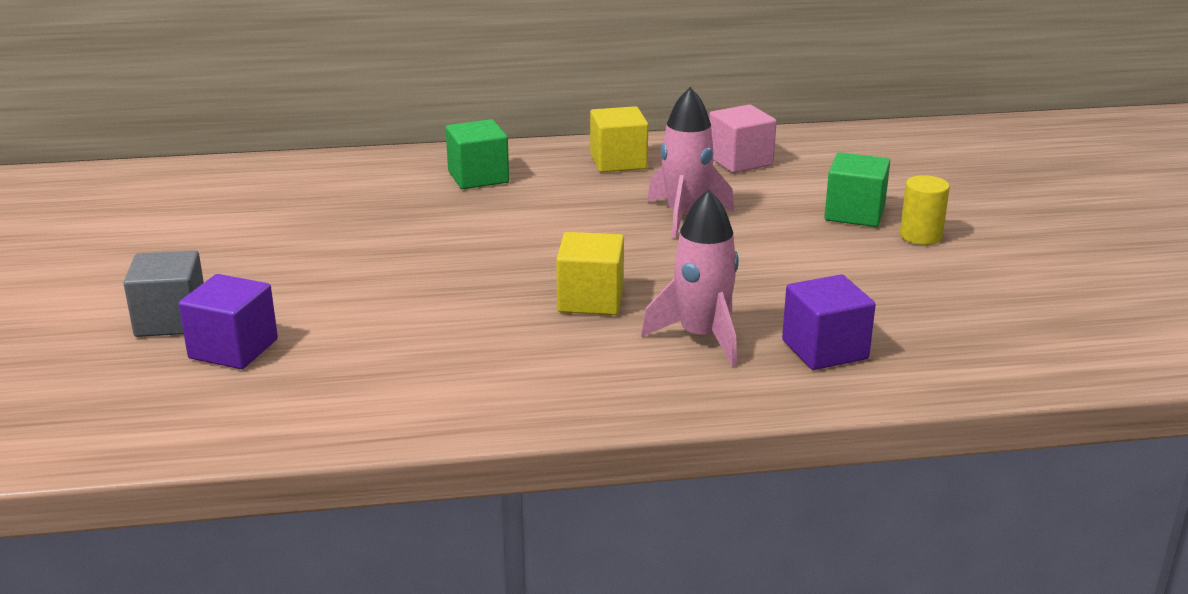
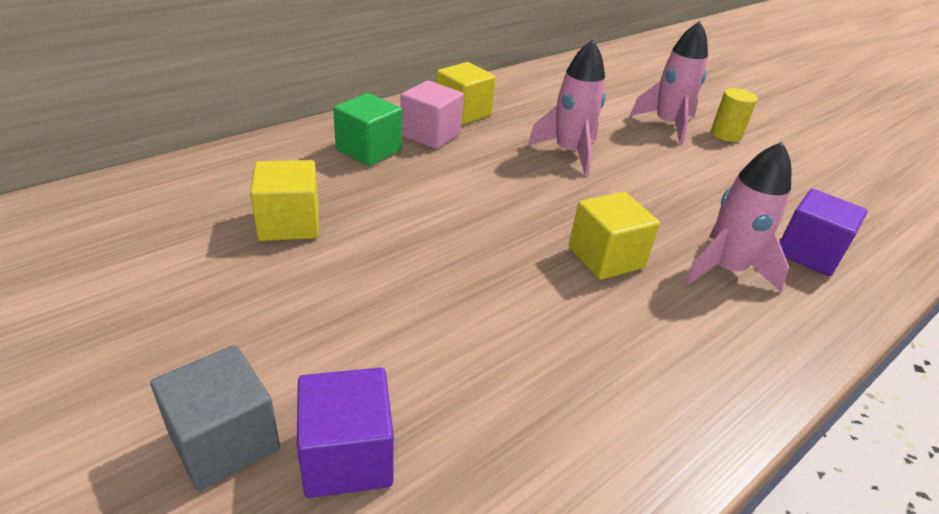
camera: 35 degrees left, 10 degrees up
(346, 216) = (289, 223): none -> yellow cube
(740, 161) = (544, 95): pink cube -> pink cube (430, 134)
(854, 213) = (667, 125): green cube -> pink rocket

